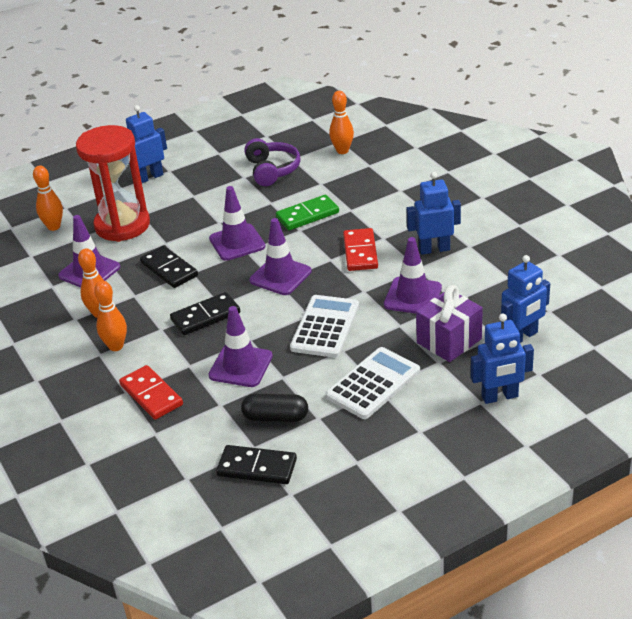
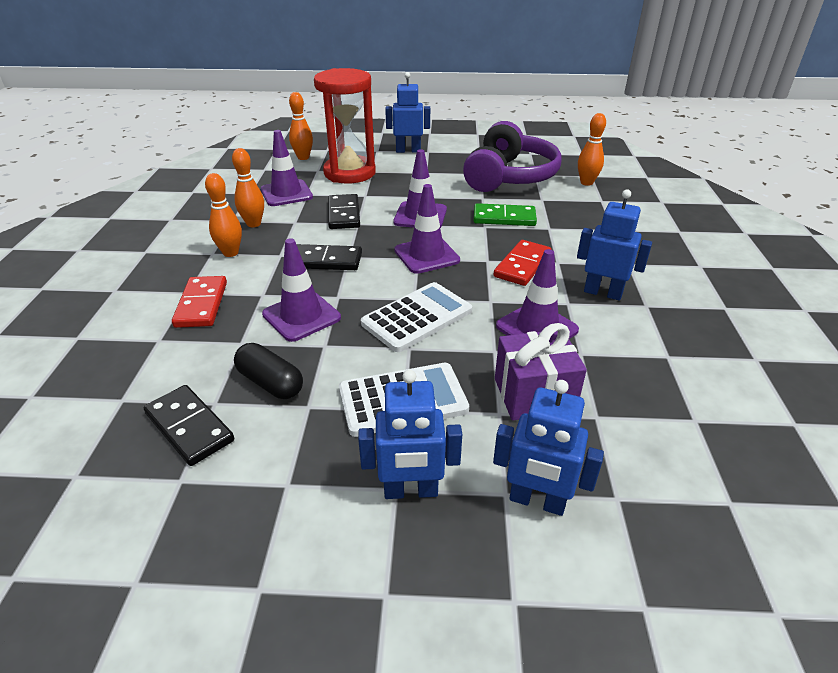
camera: 30 degrees right, 0 degrees up
(272, 170) = (509, 176): purple headphones -> purple headphones, size x1.67
(522, 337) = (632, 435): blue robot -> blue robot (411, 491)

